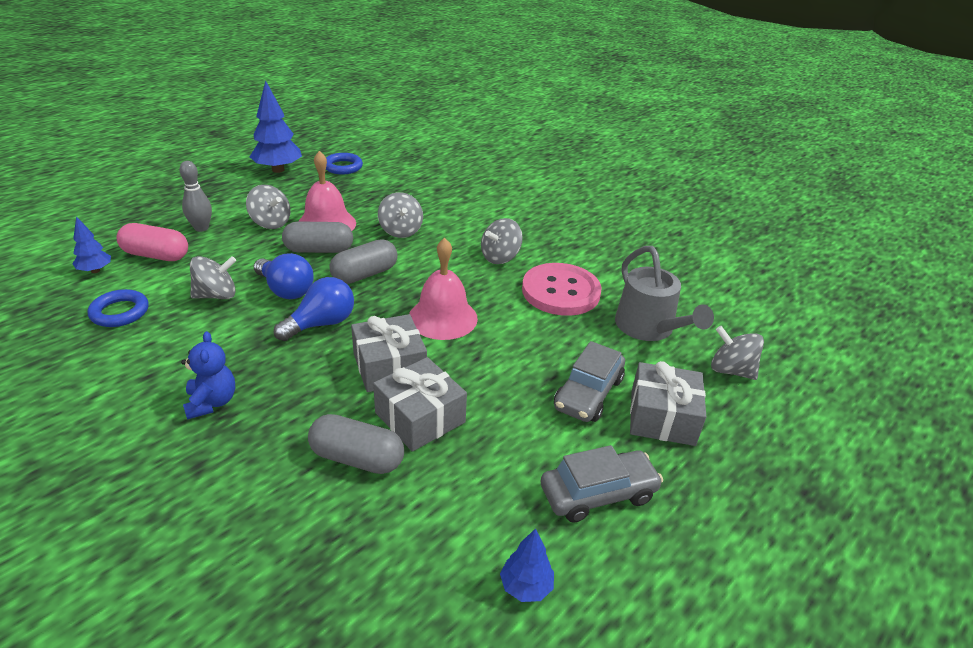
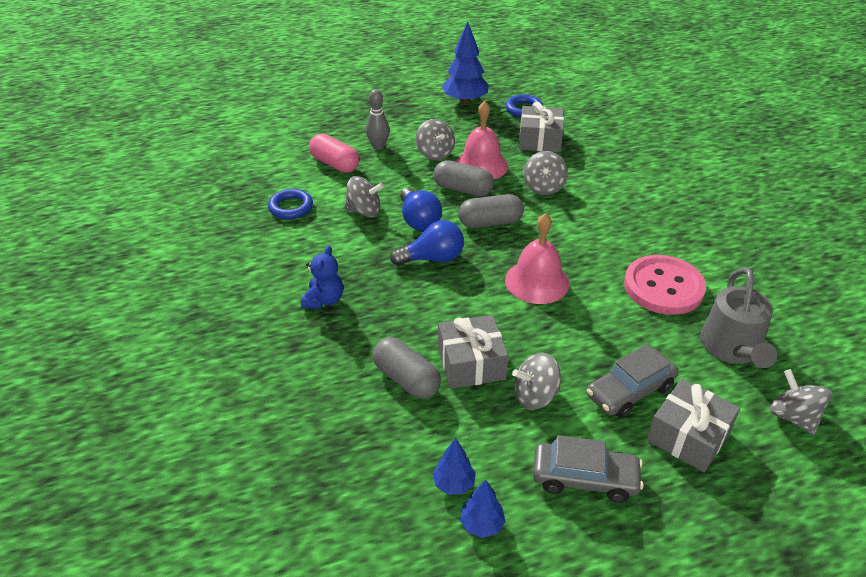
camera: 30 degrees right, 5 degrees up
(95, 270) = (287, 167): blue tree -> blue tree (454, 484)
(389, 366) = (469, 312): grey gift -> grey gift (540, 140)
(500, 257) = (623, 236): grey spinning top -> grey spinning top (535, 396)

